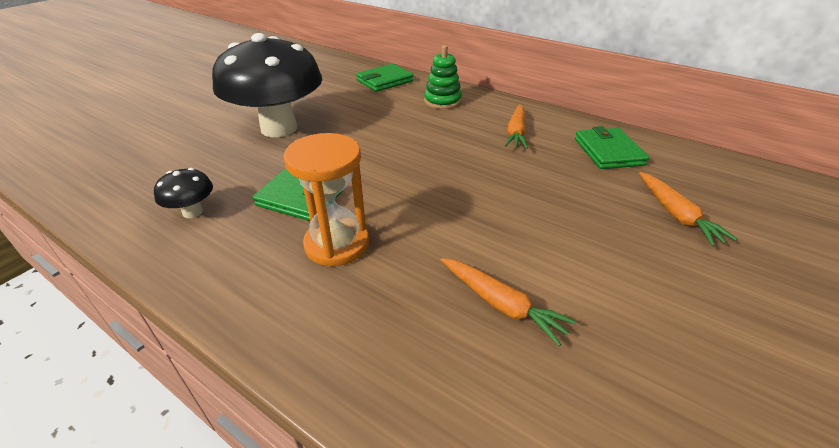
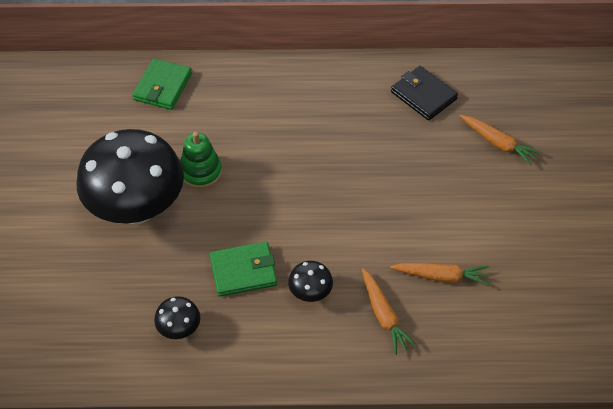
camera: 35 degrees left, 15 degrees up
(337, 244) = (310, 293): orange hourglass -> black mushroom
(442, 101) = (246, 92): green stacking toy -> green stacking toy (201, 172)
(516, 133) = (341, 107): orange carrot -> orange carrot (384, 315)
(608, 152) = (423, 95): green wallet -> black wallet

